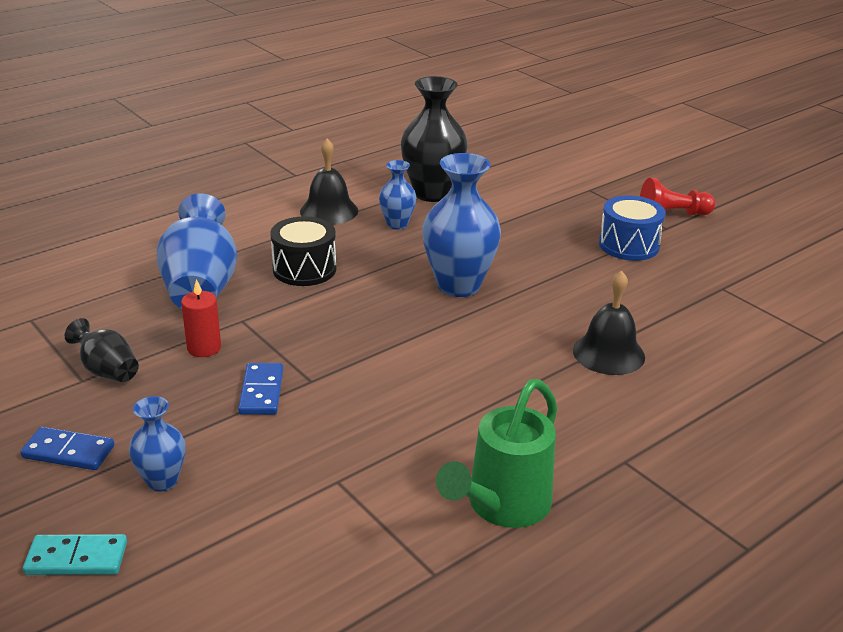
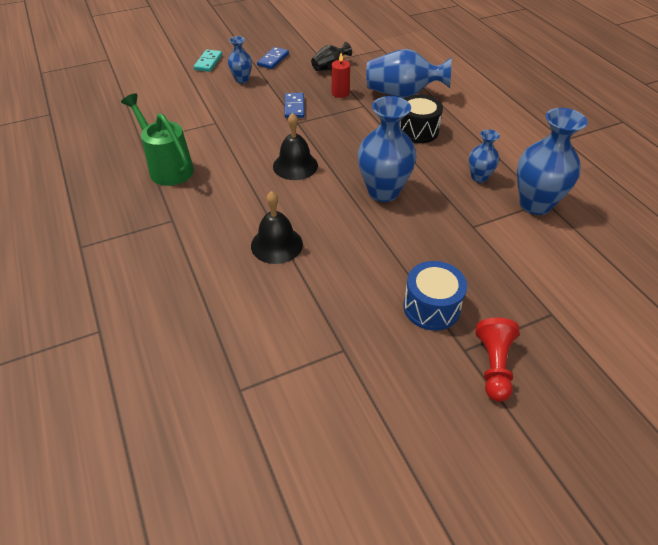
camera: 105 degrees right, 15 degrees up
(261, 392) = (294, 107): blue domino -> blue domino turned 75 degrees clockwise
(329, 211) = (502, 148): black bell -> black bell (295, 165)
(432, 193) = (535, 204): black vase -> blue vase

